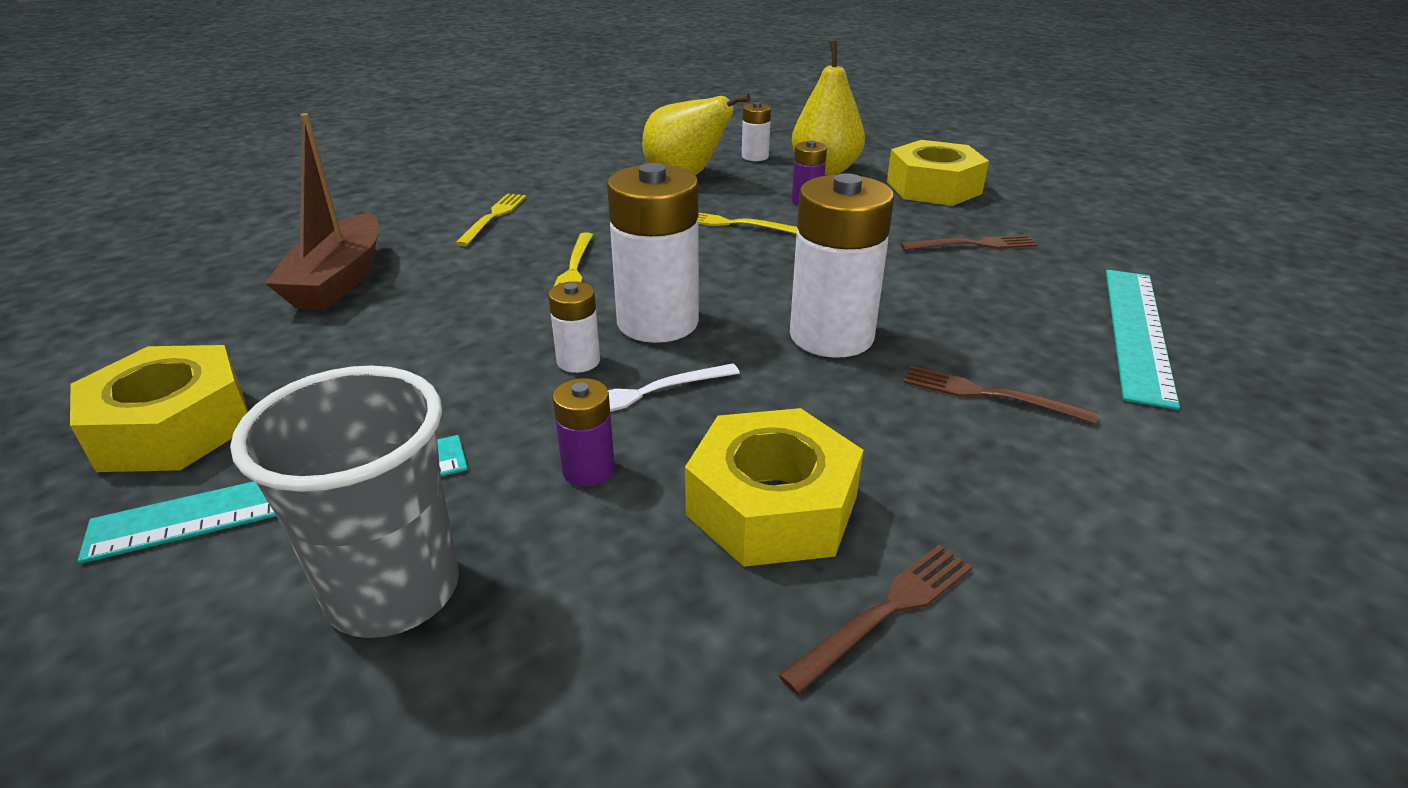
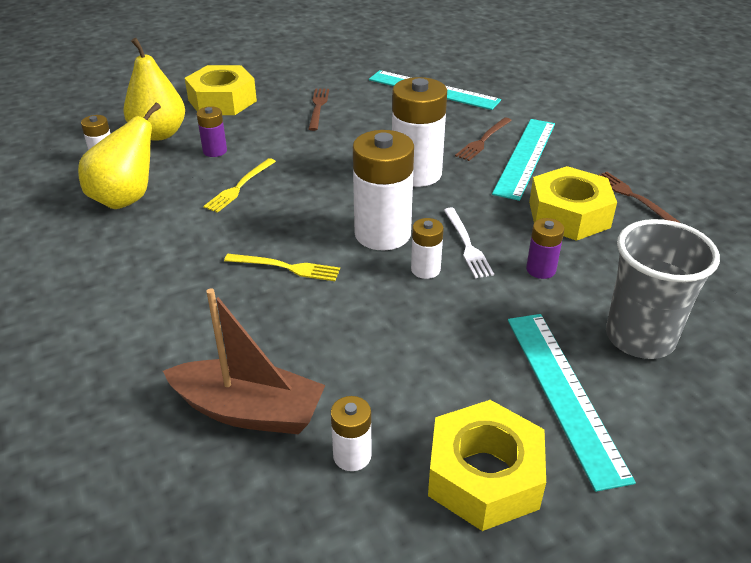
camera: 80 degrees left, 5 degrees up
(250, 340) = (352, 456): none -> white battery
(493, 217) = (151, 313): yellow fork -> none
(960, 446) = (525, 157): none -> turquoise ruler

